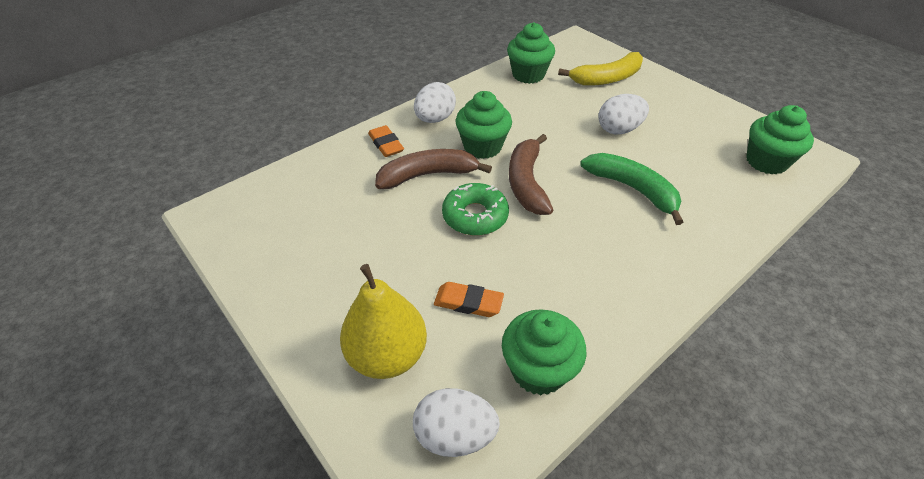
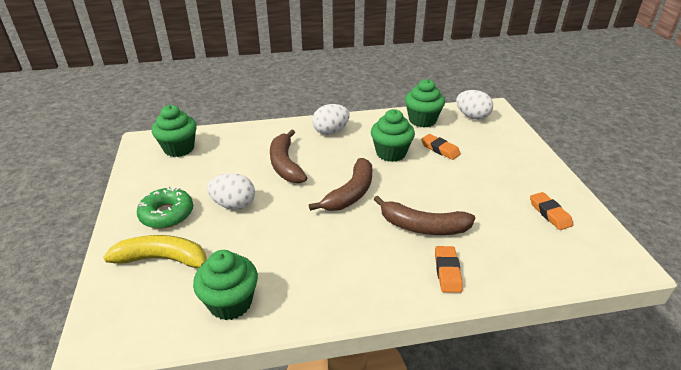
camera: 150 degrees left, 10 degrees down
(290, 245) = (549, 213): none -> orange eraser
(387, 355) = (494, 145): yellow pear -> none
(435, 119) = (382, 283): white egg -> white egg (331, 131)
(475, 216) = (406, 186): green donut -> green donut (167, 214)
(482, 147) = (359, 234): green cupcake -> green cupcake (391, 153)
(633, 189) = (285, 164): green banana -> brown banana

